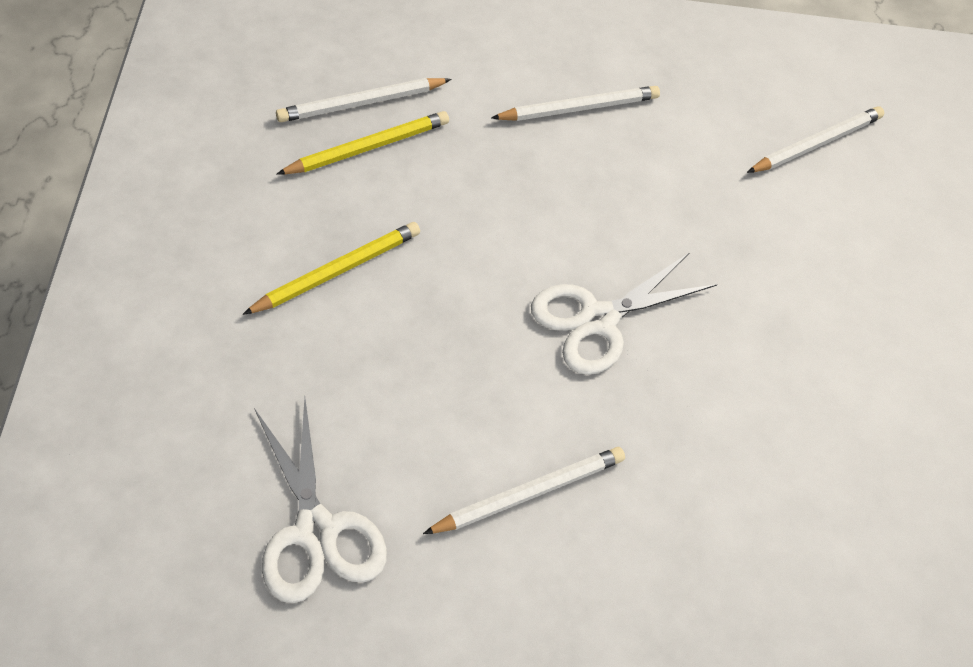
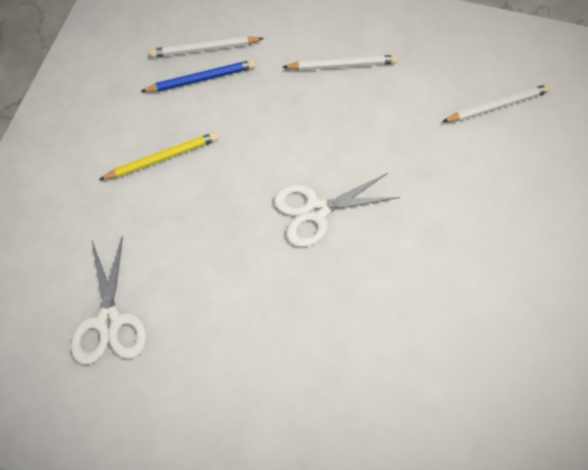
camera: 20 degrees right, 10 degrees up
(368, 147) = (201, 79): yellow pencil -> blue pencil
(529, 493) = (242, 318): white pencil -> none

